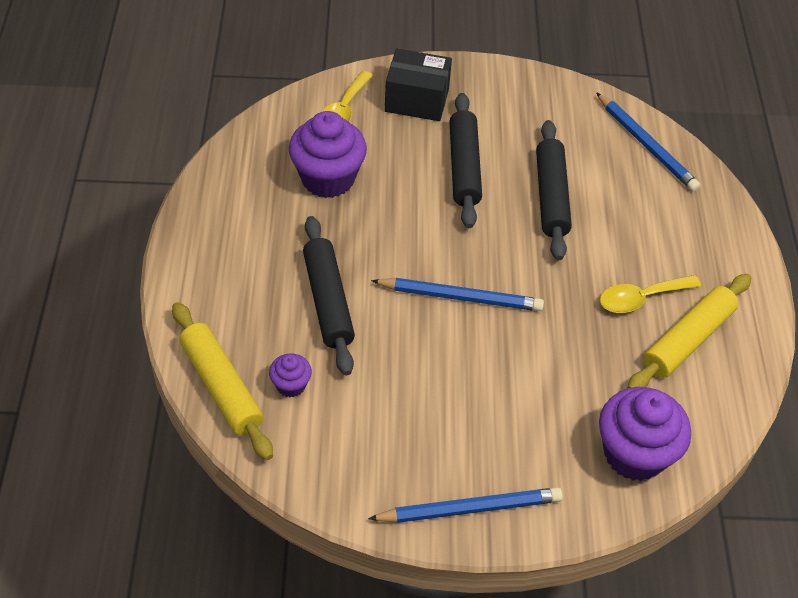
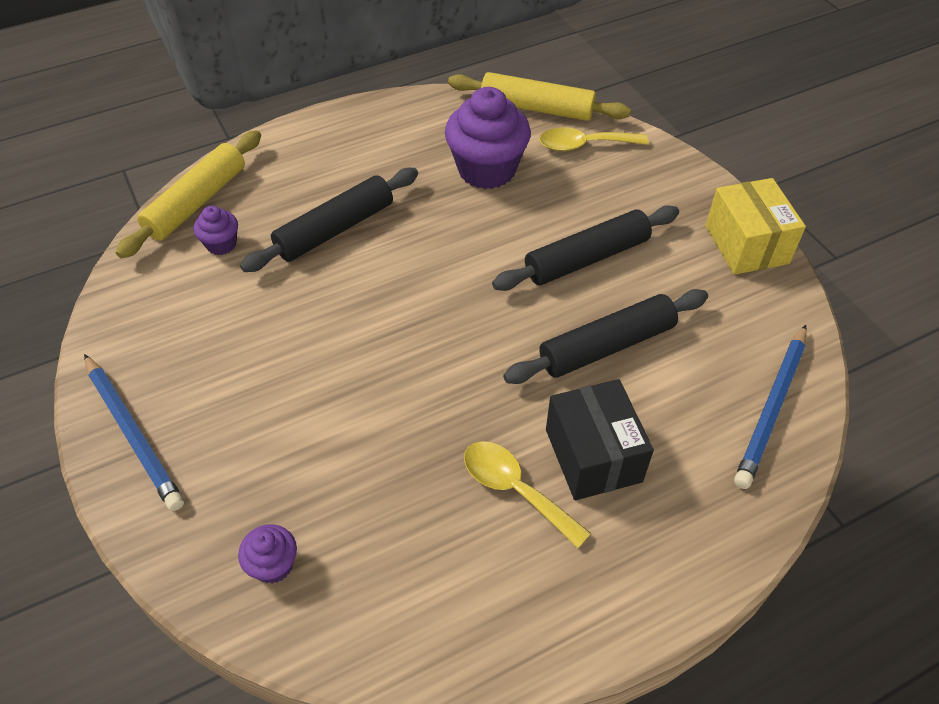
camera: 65 degrees right, 0 degrees up
(417, 100) = (647, 188): black box -> black box (593, 455)
(460, 297) = (404, 323): blue pencil -> none
(506, 81) = (746, 244): none -> yellow box
(634, 454) = (273, 565): purple cupcake -> purple cupcake, size x0.48
(687, 340) = (482, 564): yellow rolling pin -> yellow rolling pin (536, 108)

